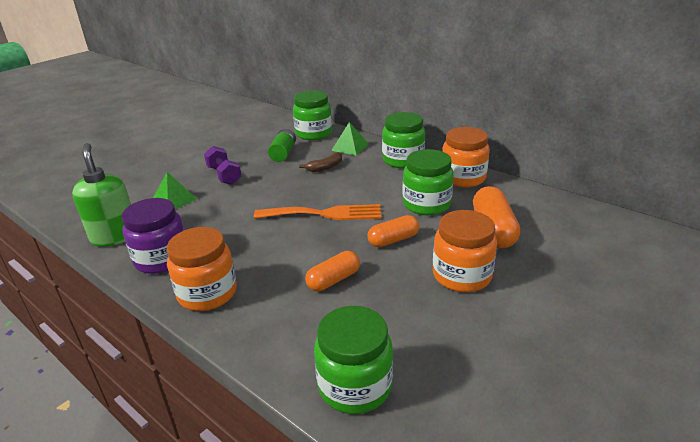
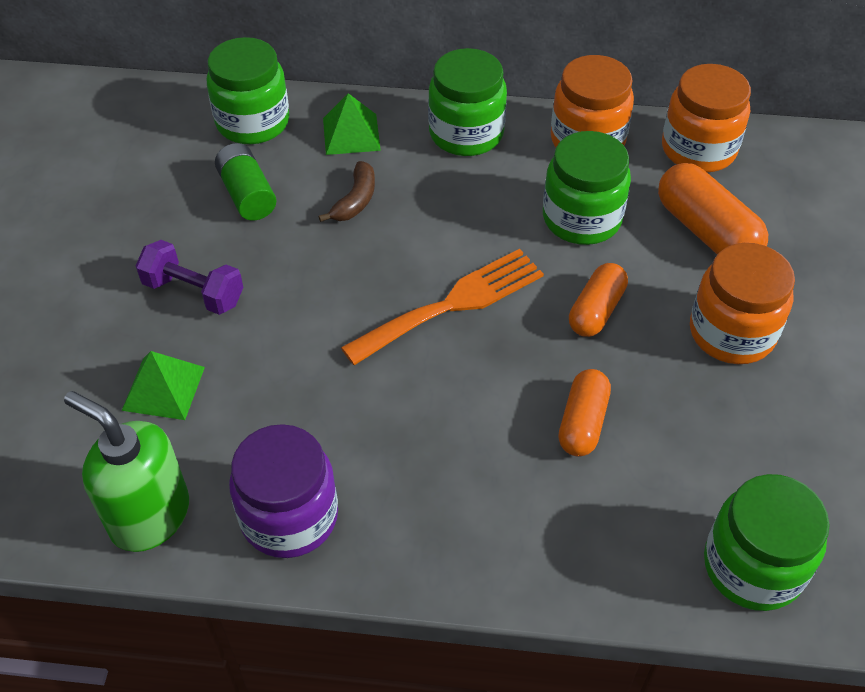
camera: 35 degrees left, 20 degrees up
(207, 293) = (432, 538): orange jar -> orange jar (698, 149)

